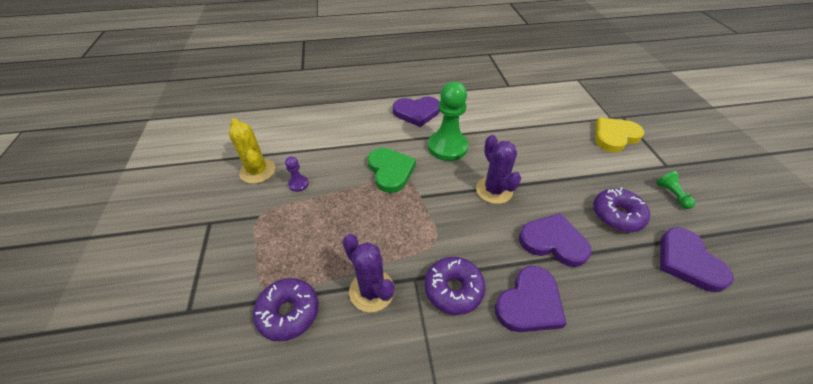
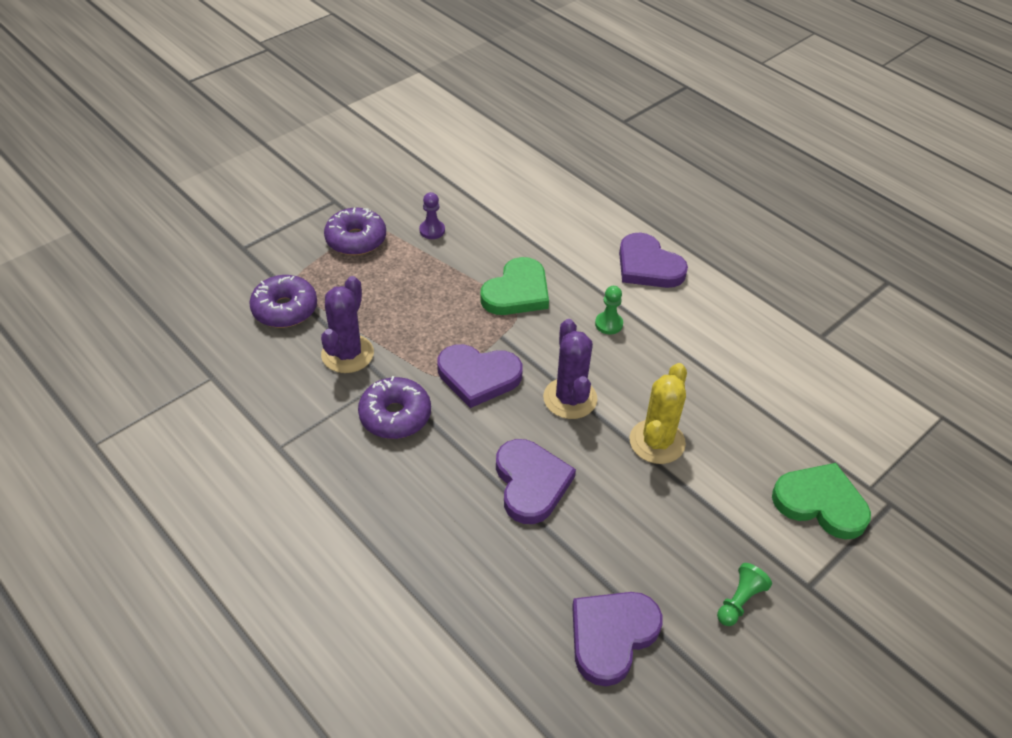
camera: 55 degrees right, 0 degrees up
(257, 171) = (422, 191): yellow cactus -> yellow cactus (657, 442)
(447, 147) = (608, 324): green pawn -> green pawn, size x0.45
(494, 190) = (570, 398): purple cactus -> purple cactus turned 45 degrees counterclockwise
(529, 303) = (425, 486): purple heart -> purple heart (478, 376)
(614, 136) = (820, 503): yellow heart -> green heart
(617, 215) = (636, 540): purple donut -> purple donut (356, 240)

